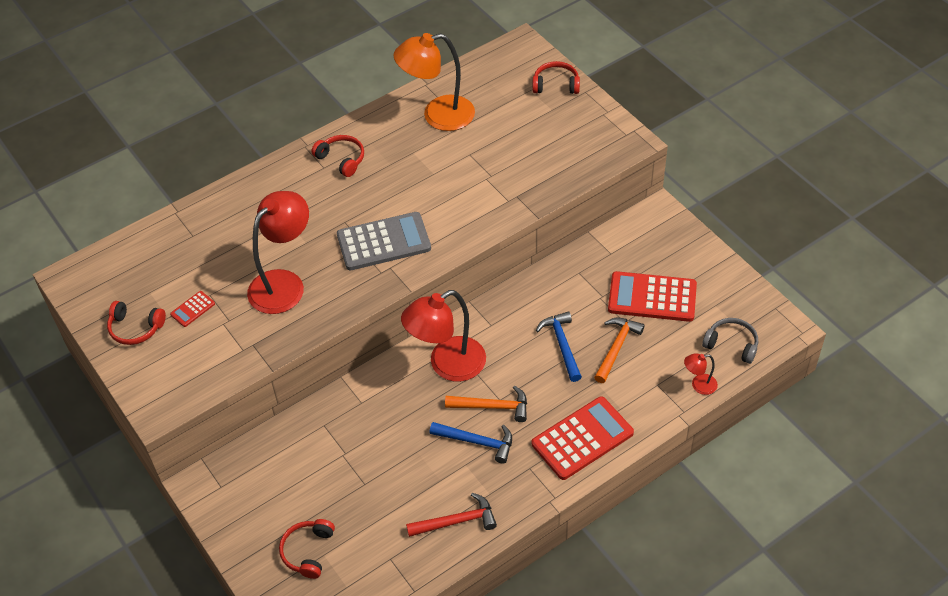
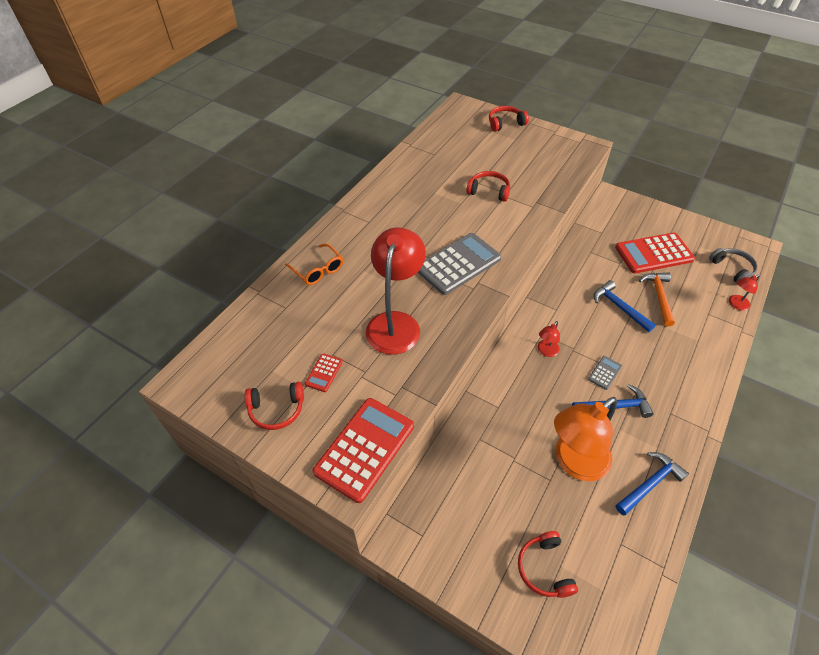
camera: 25 degrees left, 0 degrees up
(243, 206) = (318, 270): none -> orange glasses
(341, 159) = (380, 212): red headphones -> red headphones (489, 191)
(438, 116) = (434, 163): orange lamp -> orange lamp (574, 462)
(447, 365) = (546, 351): red lamp -> red lamp, size x0.45
(456, 521) = (650, 483): red hammer -> blue hammer
(492, 406) = (605, 373): orange hammer -> grey calculator
(582, 438) = (690, 374): red calculator -> red calculator (365, 449)
(731, 344) = (732, 269): grey headphones -> grey headphones turned 60 degrees clockwise

